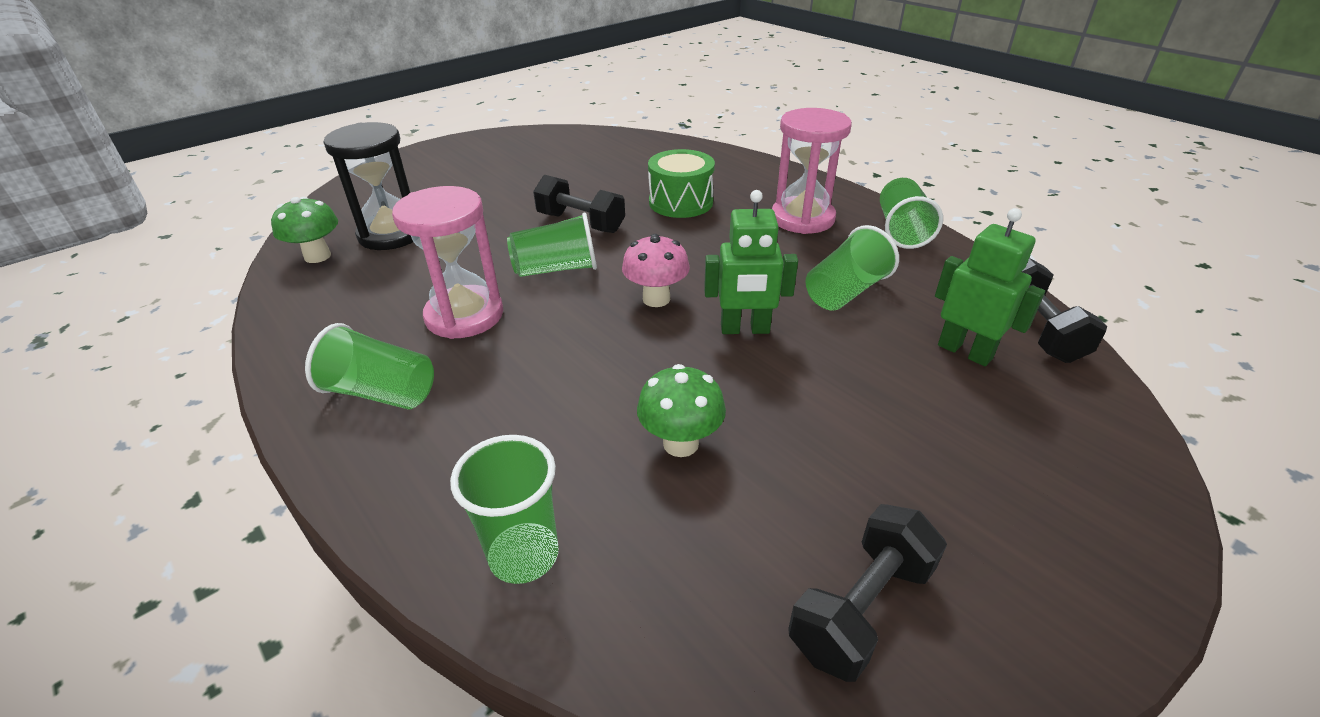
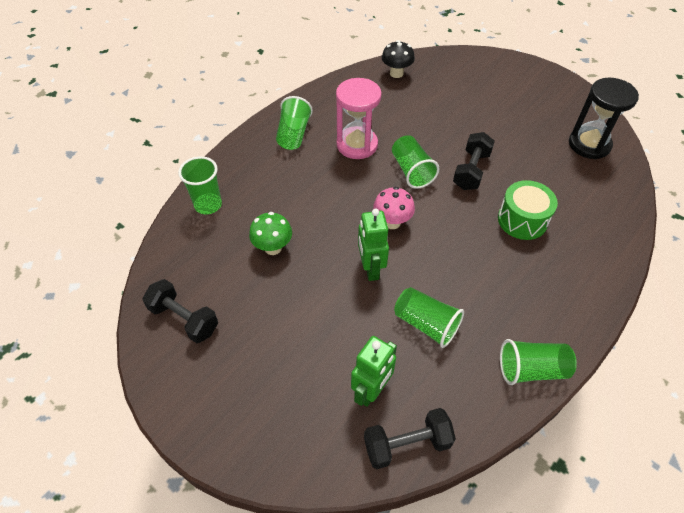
camera: 80 degrees right, 15 degrees up
(317, 256) = (396, 73): green mushroom -> black mushroom
(391, 234) = (427, 92): black hourglass -> black hourglass (589, 144)
(802, 218) = (525, 298): pink hourglass -> none

